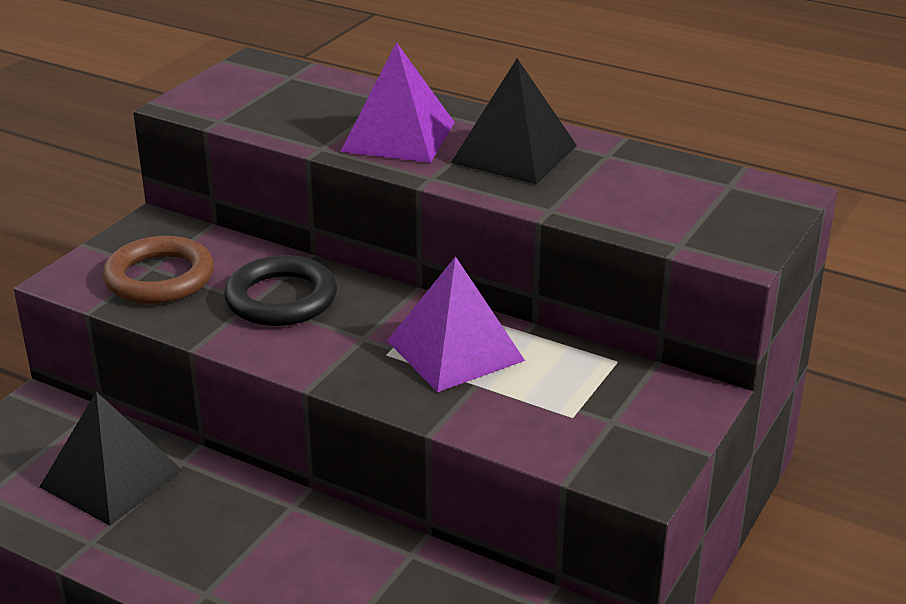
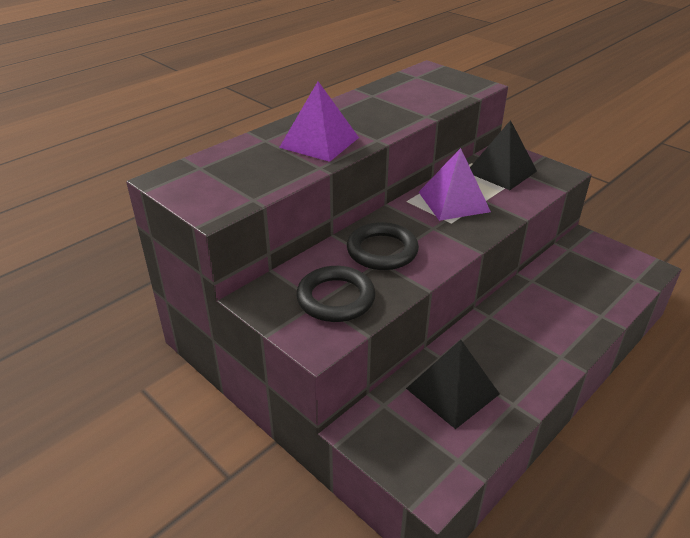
camera: 75 degrees left, 5 degrees up
(159, 278) = (336, 298): brown ring -> black ring
(514, 154) = (360, 115): black pyramid -> black pyramid (501, 171)

